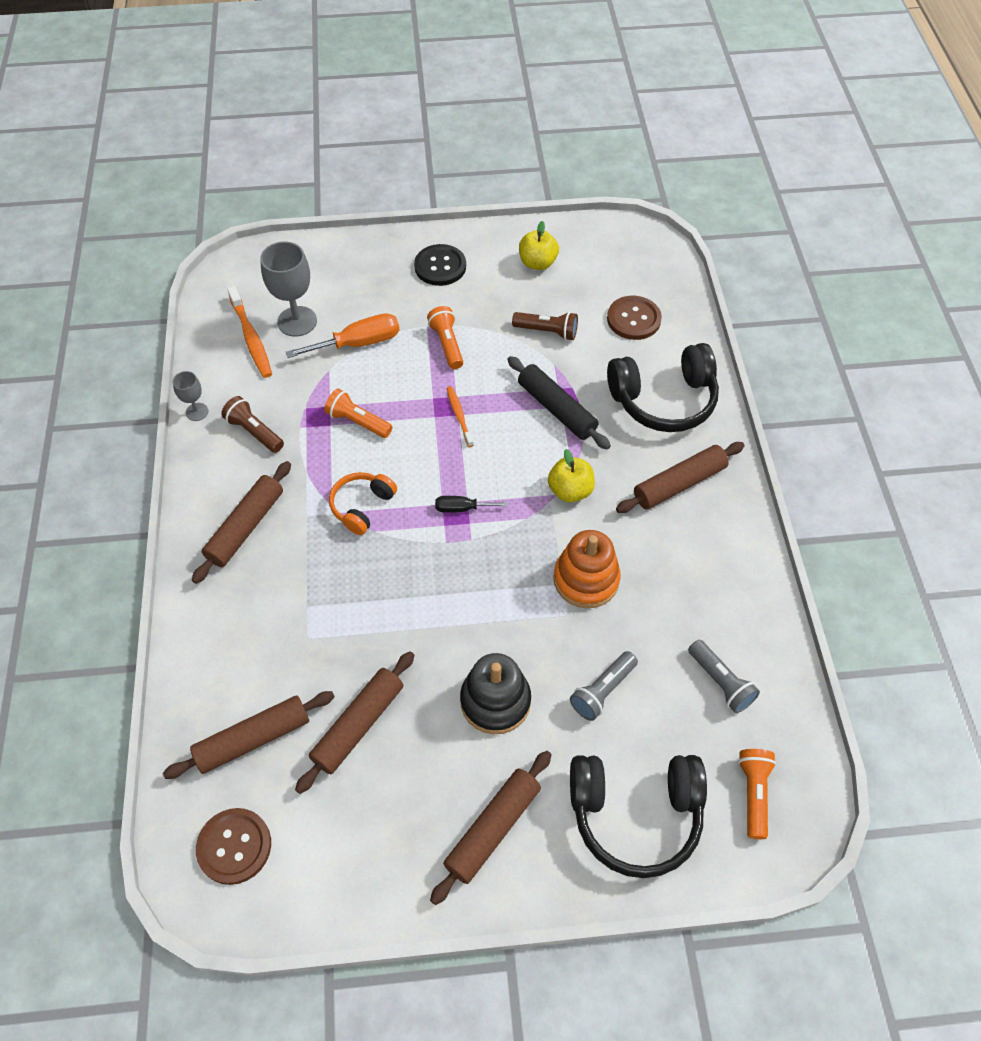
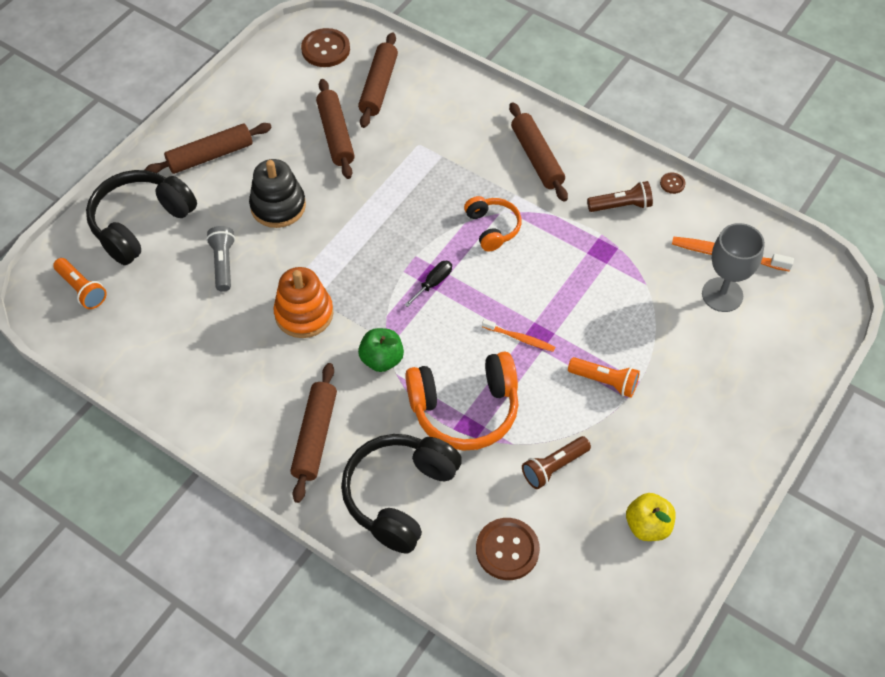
camera: 130 degrees right, 0 degrees up
(197, 412) = (672, 183): grey goblet -> brown button
(358, 343) = (660, 321): orange screwdriver -> none
(358, 422) = (574, 271): orange flashlight -> none
(440, 266) = (708, 441): black button -> none
(492, 828) = (210, 156): brown rolling pin -> brown rolling pin turned 75 degrees clockwise
(556, 409) = (464, 409): black rolling pin -> orange headphones
(570, 490) = (382, 359): yellow apple -> green apple
(720, 682) = (157, 331): grey flashlight -> none

